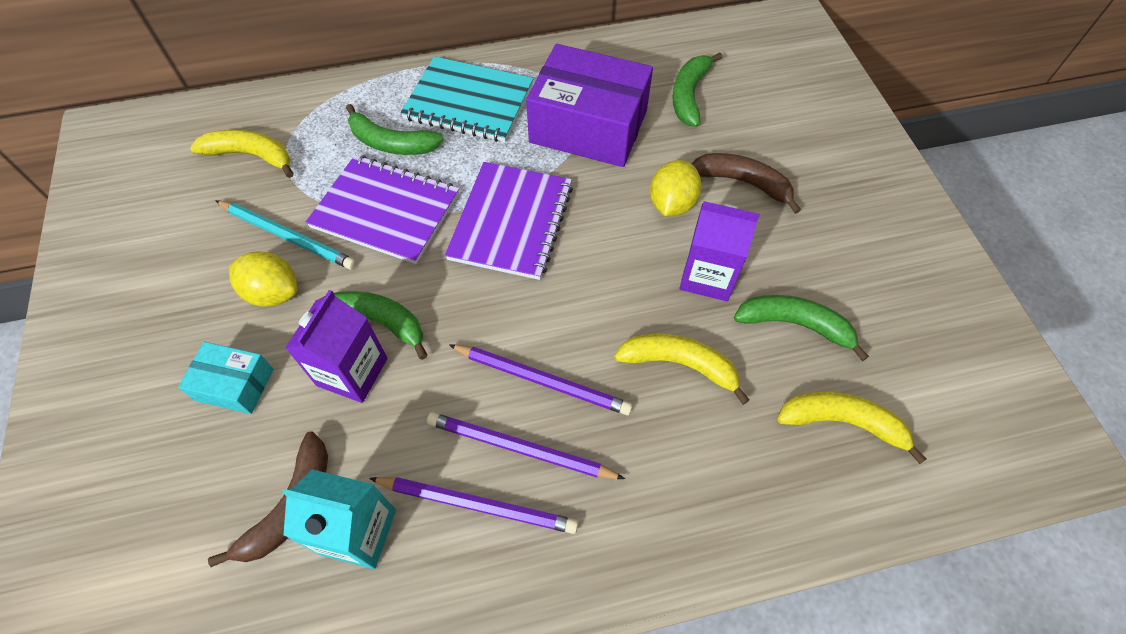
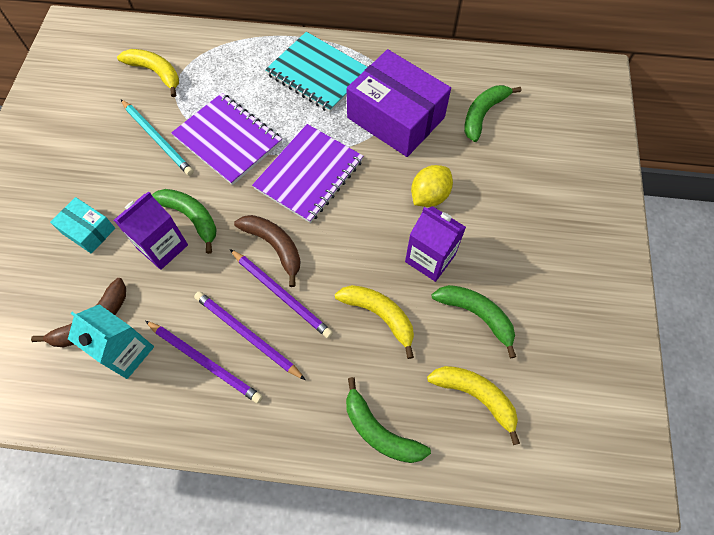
camera: 20 degrees right, 5 degrees up
(273, 293) = (134, 176): yellow lemon -> none
(391, 143) = (251, 90): green banana -> green banana (379, 431)
(743, 183) = (490, 196): brown banana -> brown banana (274, 246)

